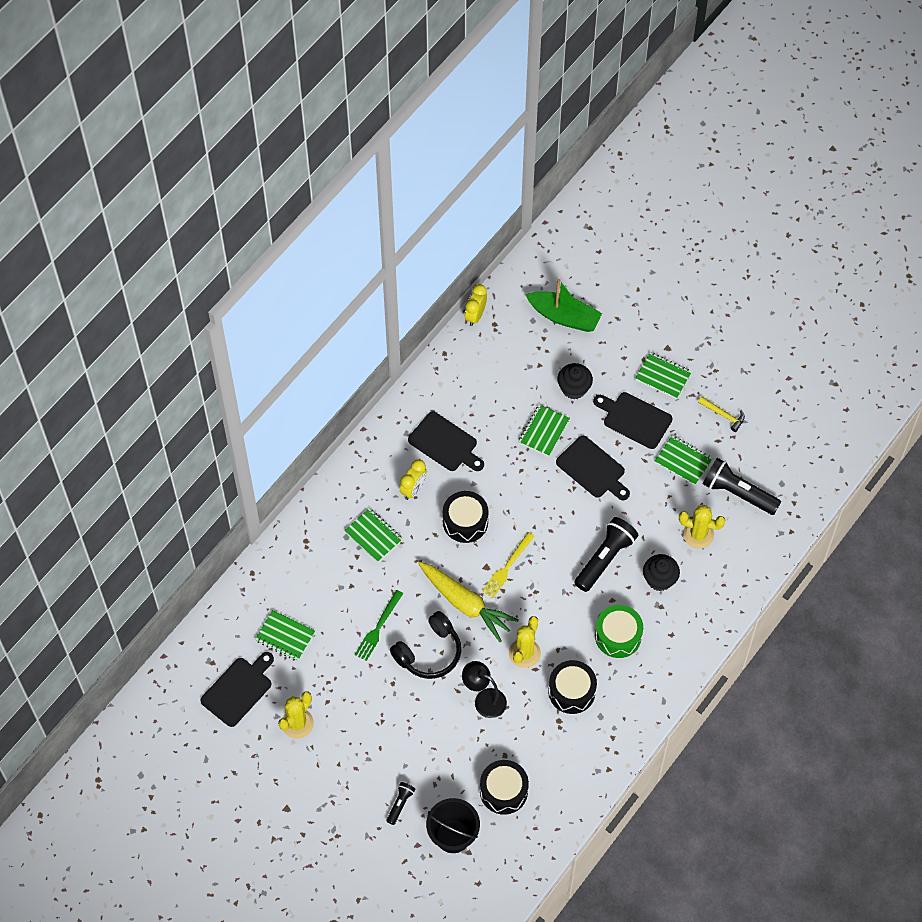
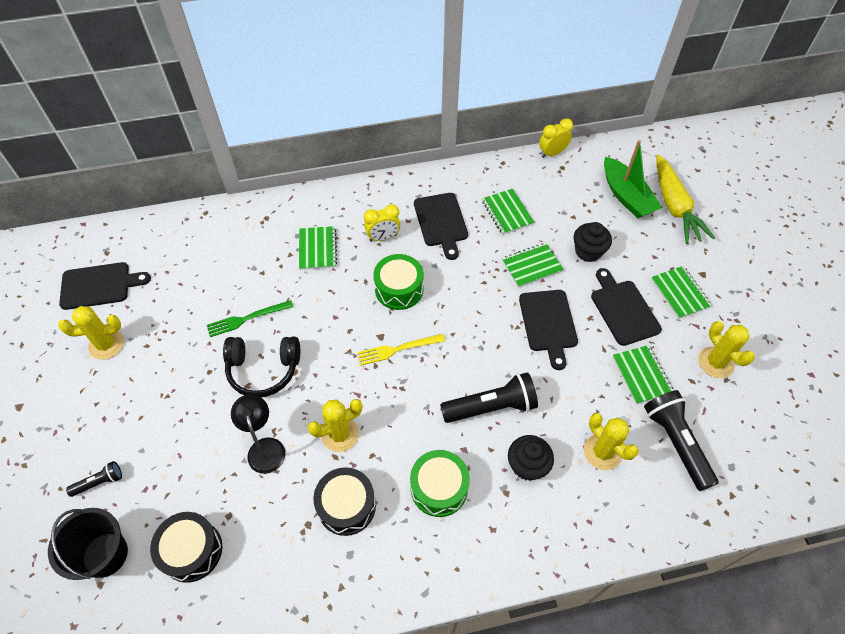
camera: 40 degrees right, 5 degrees down
(285, 636) = (175, 273): green notebook -> green notebook (507, 213)
(465, 522) = (399, 289): black drum -> green drum
(465, 604) = (333, 353): yellow carrot -> yellow carrot (674, 206)
(723, 415) = (715, 362): yellow hammer -> yellow cactus

